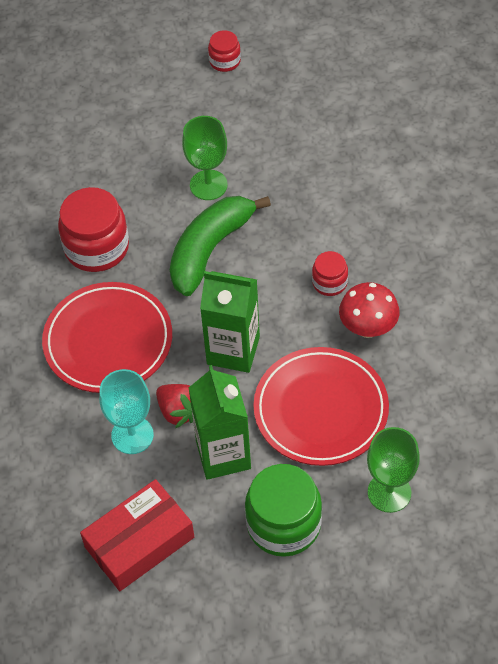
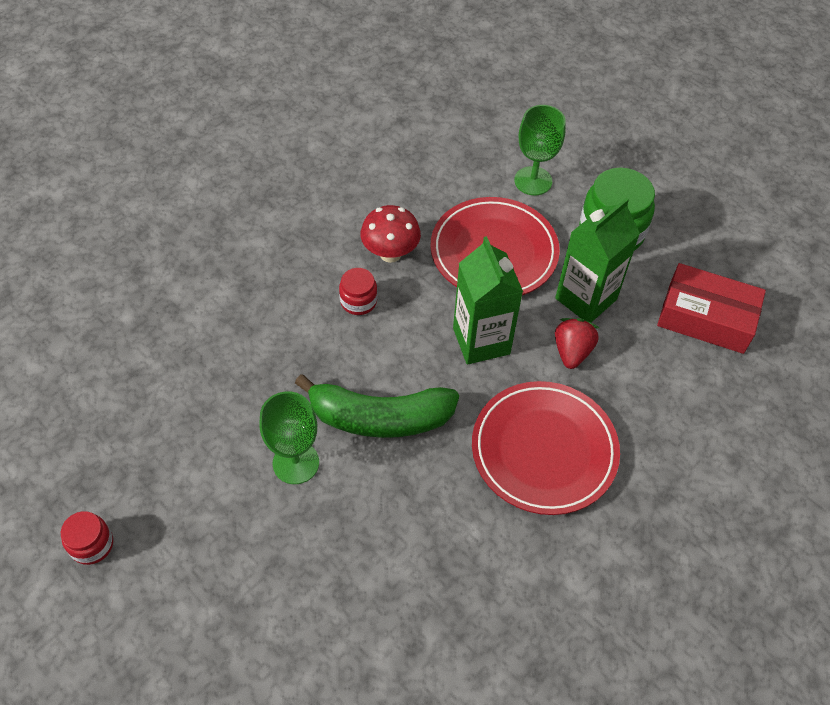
camera: 125 degrees left, 0 degrees up
(97, 247) = (442, 528): red jar -> none
(132, 435) = (621, 375): turquoise goblet -> none

